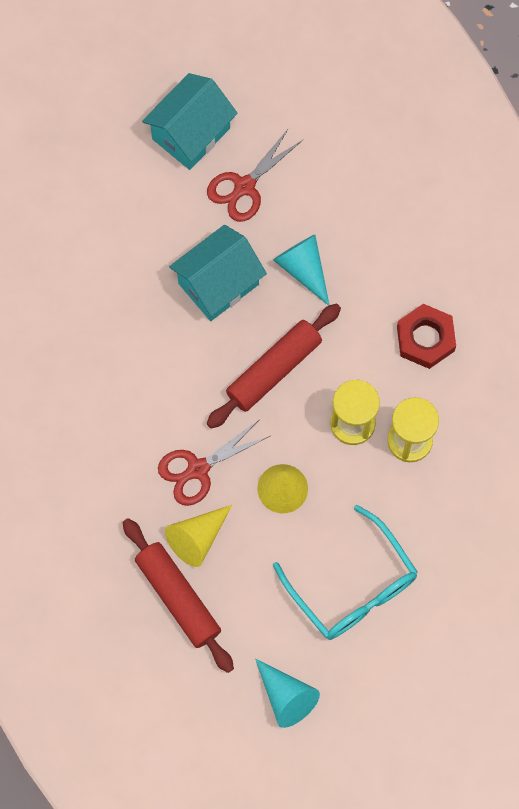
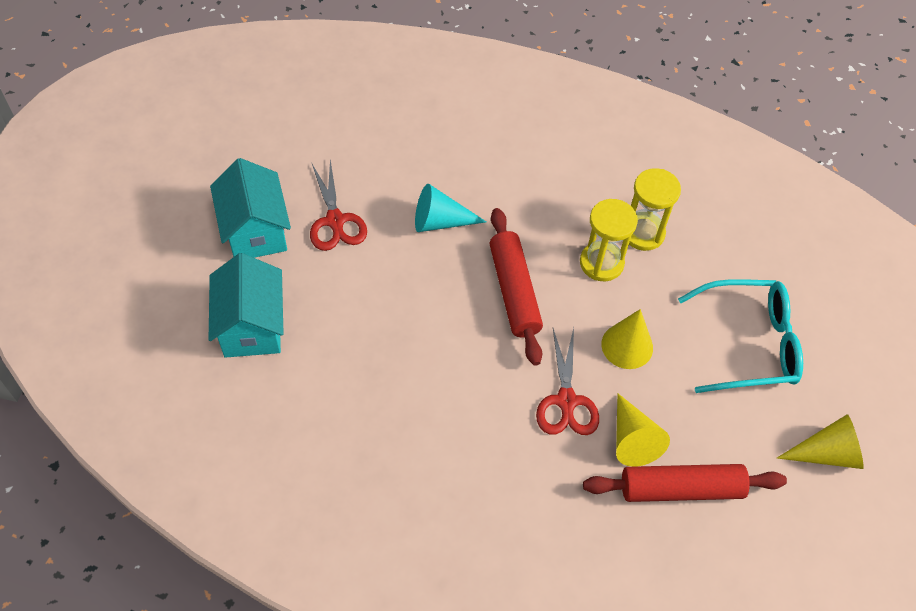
camera: 60 degrees left, 15 degrees down
(218, 283) = (406, 288): turquoise house -> turquoise house (252, 326)
(286, 696) = (826, 453): turquoise cone -> yellow cone
(425, 339) = (562, 175): red nut -> none

